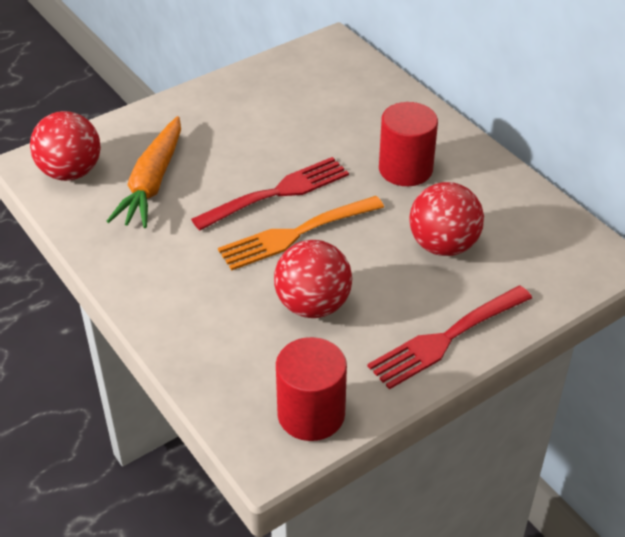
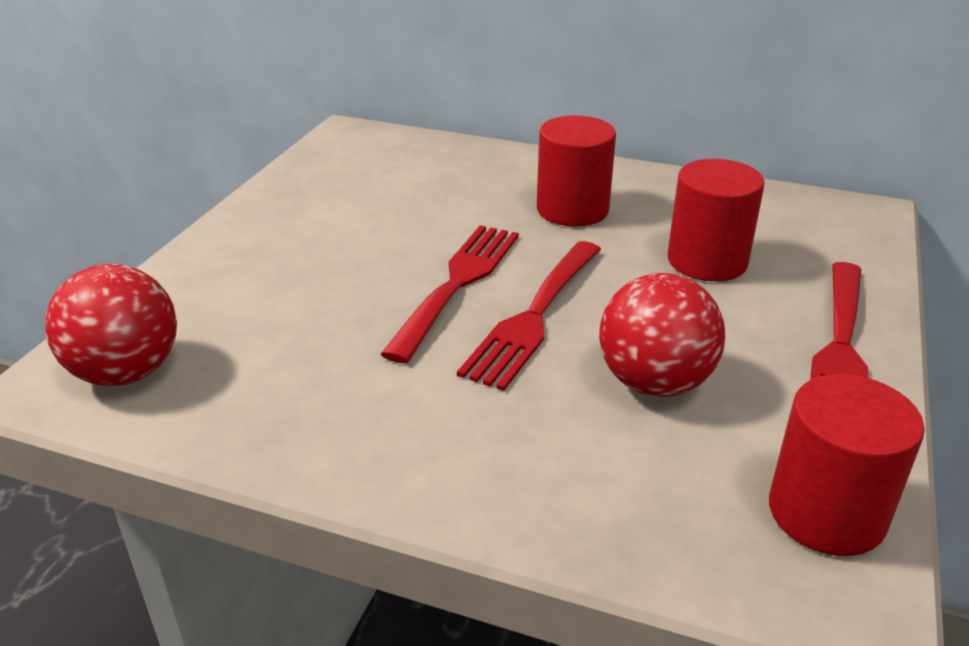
camera: 35 degrees left, 10 degrees down
(152, 183) = (273, 337): orange carrot -> none
(296, 234) = (534, 316): orange fork -> red fork
(443, 245) = (707, 261): red ball -> red cylinder

